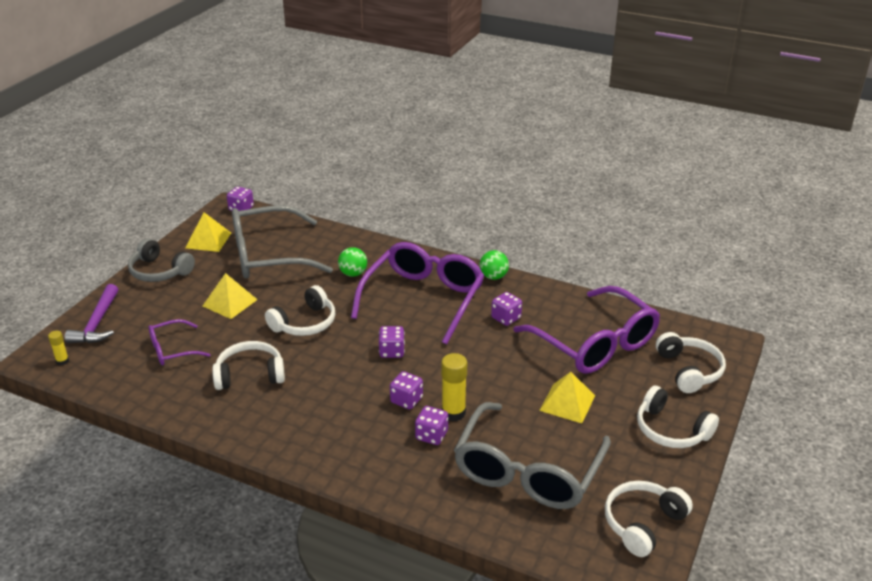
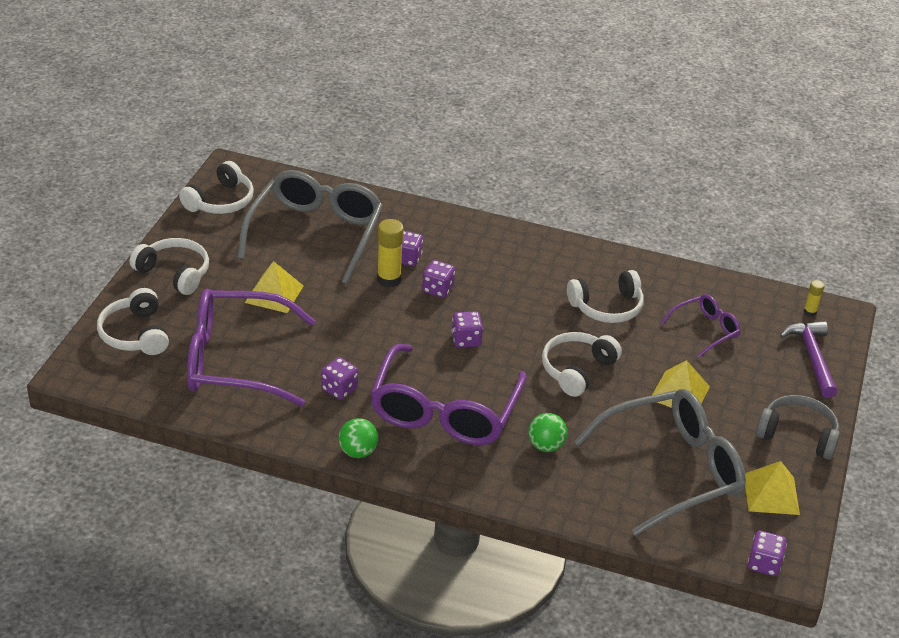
camera: 170 degrees right, 5 degrees up
(595, 344) = (235, 360): purple glasses -> purple glasses turned 45 degrees counterclockwise

